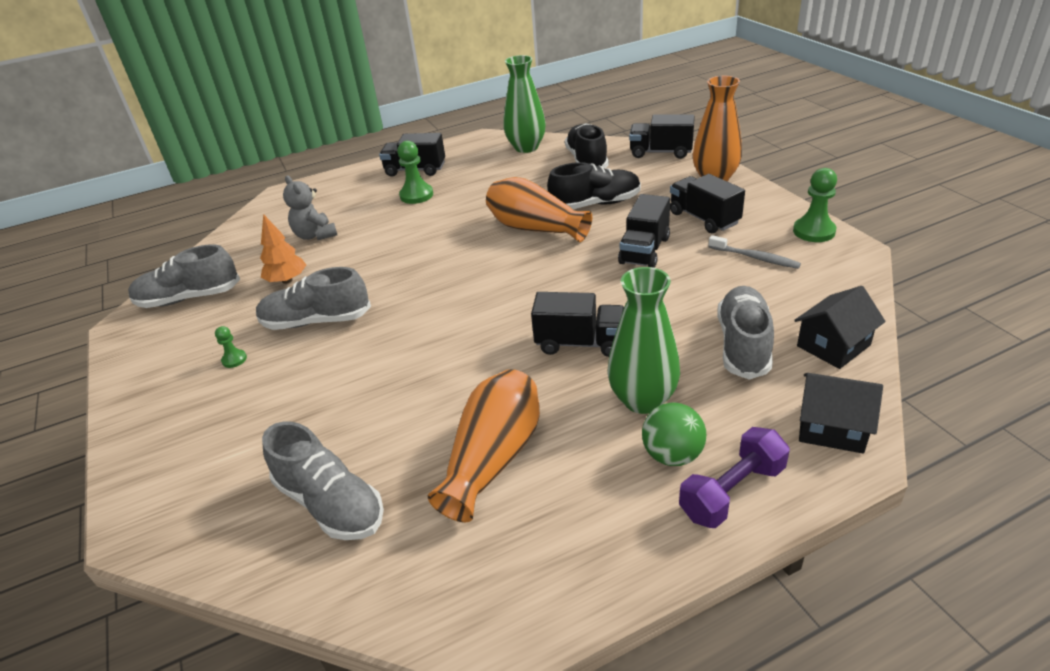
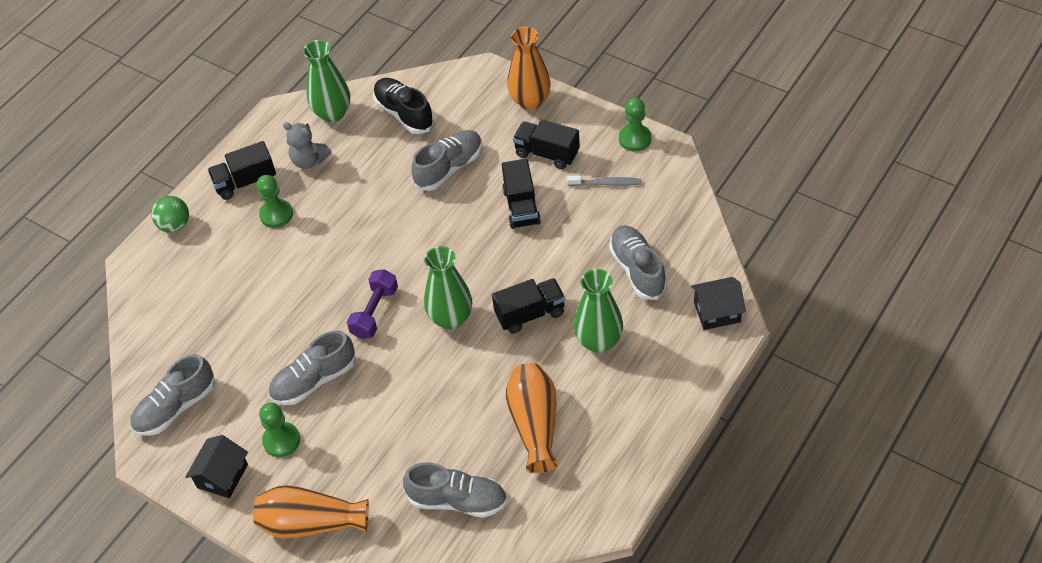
camera: 30 degrees left, 15 degrees up
(234, 359) = (281, 440): green pawn -> green pawn, size x1.86
(287, 280) = (247, 354): orange tree -> none
(315, 235) = (223, 298): grey teddy bear -> grey teddy bear (309, 160)
(493, 317) = (451, 318): none -> green vase
(535, 229) = (418, 215): orange vase -> orange vase (311, 523)
(595, 204) = (449, 168): black shoe -> grey shoe
(661, 152) = (464, 80): black truck -> none
(672, 455) = (638, 372): green ball -> green ball (175, 225)
(732, 492) = (683, 380): purple dumbbell -> purple dumbbell (375, 312)
(833, 345) = (692, 247): black house -> black house (222, 476)

